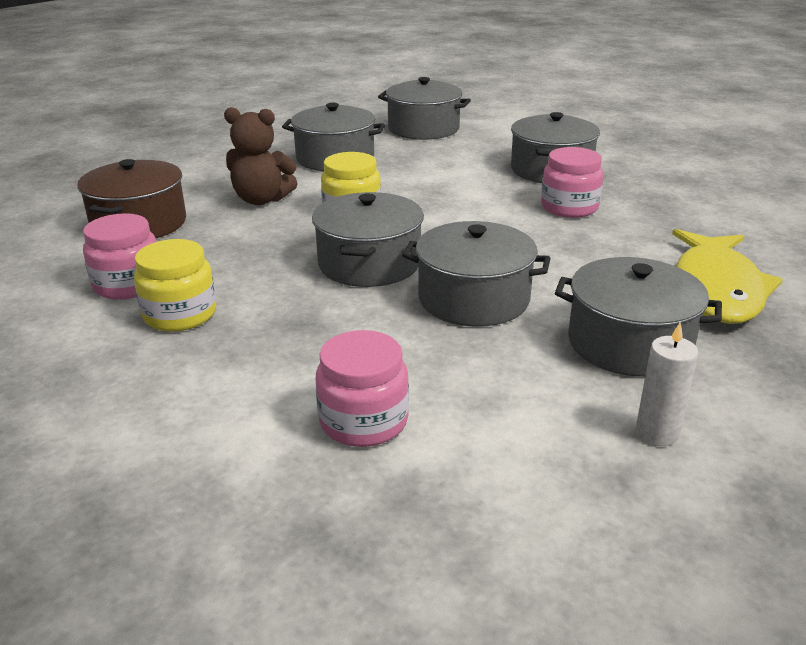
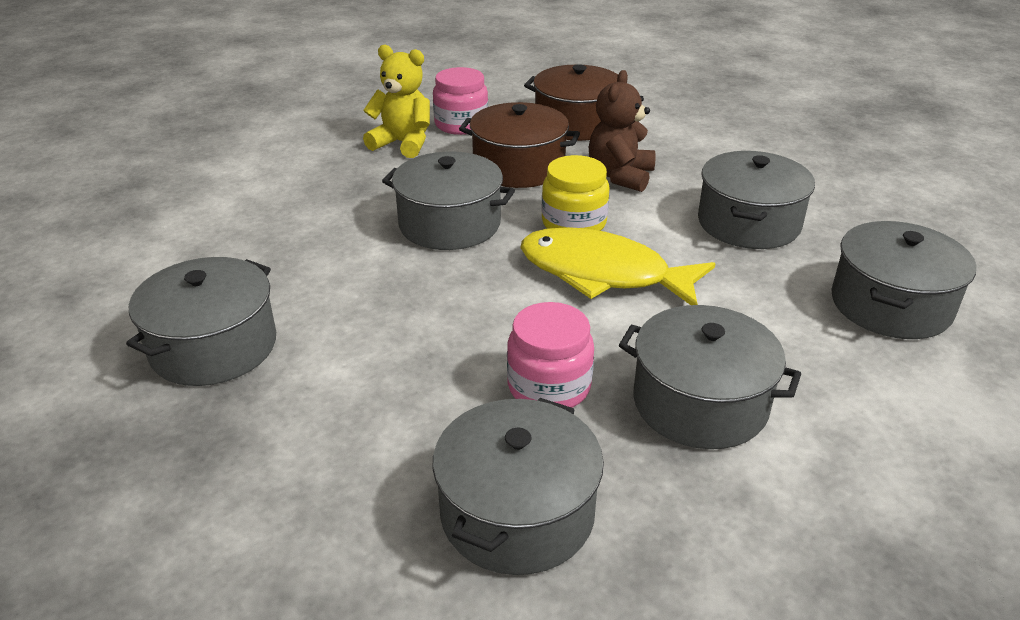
camera: 100 degrees right, 5 degrees up
(180, 314) = (403, 143): yellow jar -> yellow teddy bear
(244, 243) = (519, 167): none -> brown pot
(363, 421) = (217, 204): pink jar -> none
(473, 299) = (350, 271): grey pot -> grey pot (517, 513)
(657, 433) = (90, 325): white candle -> none
(717, 289) = (265, 451): yellow fish -> yellow fish (602, 274)

